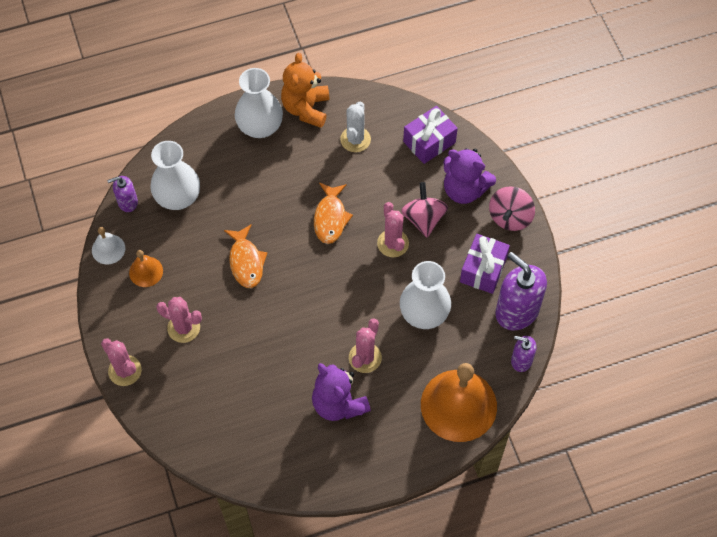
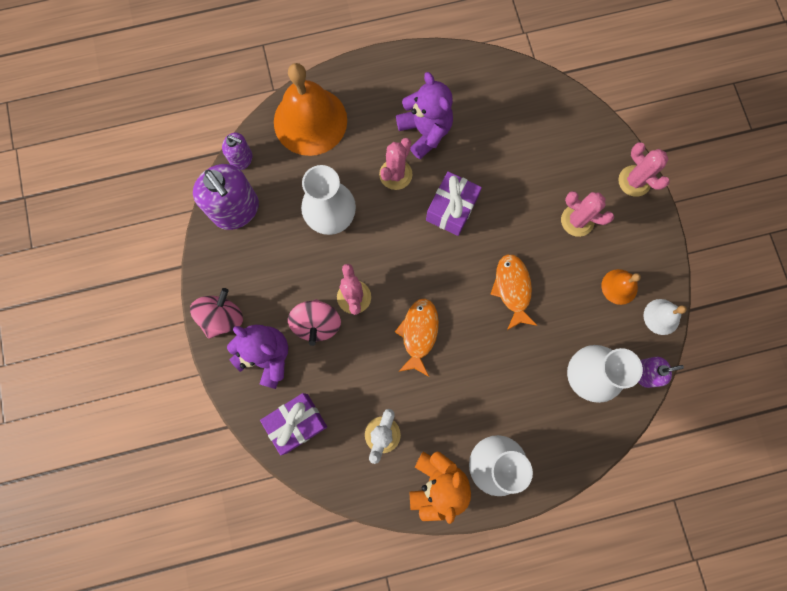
camera: 175 degrees left, 15 degrees up
(483, 270) = (262, 258): purple gift -> purple gift (451, 209)

